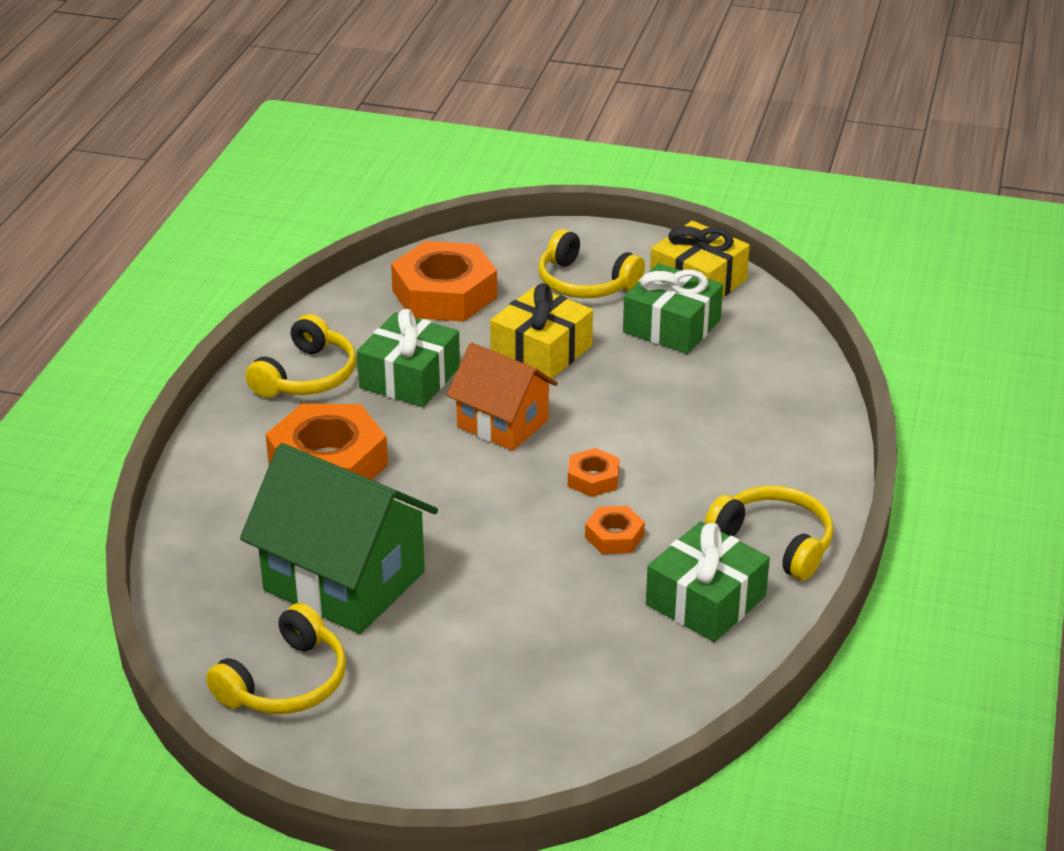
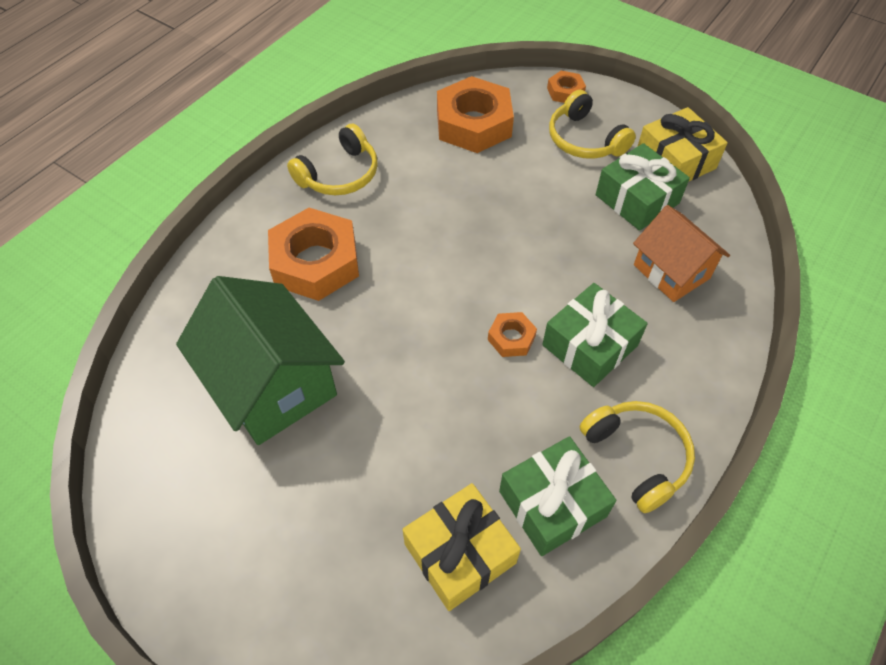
camera: 20 degrees right, 20 degrees up
(286, 682) = (180, 477): yellow headphones -> none
(410, 378) = (413, 196): green gift -> green gift (590, 345)
(503, 423) = (463, 260): orange house -> orange house (671, 271)
(541, 351) = (523, 197): yellow gift -> yellow gift (460, 553)
(614, 536) = (503, 405): orange nut -> orange nut (565, 92)

